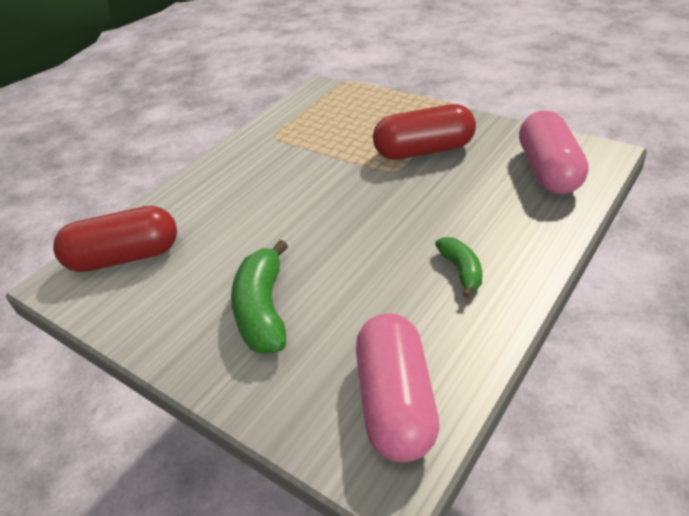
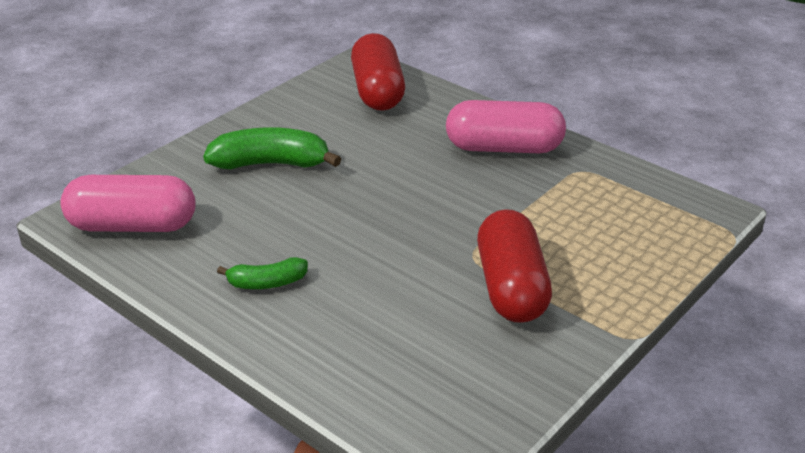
camera: 90 degrees right, 5 degrees down
(548, 171) = (427, 392): pink capsule -> pink capsule (504, 148)

